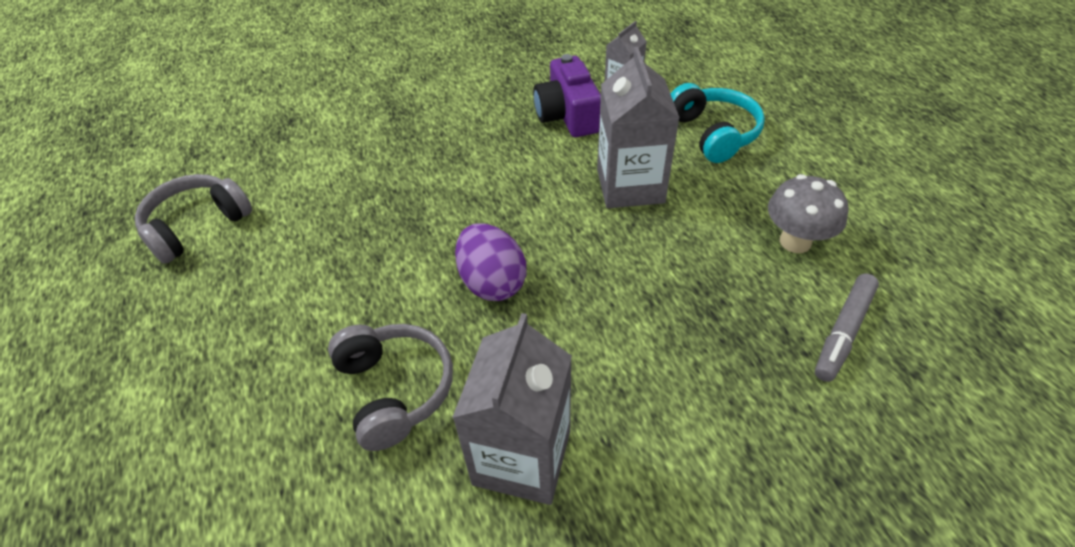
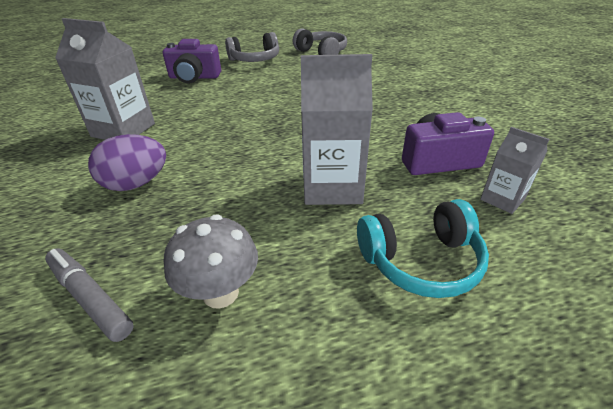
camera: 95 degrees right, 10 degrees down
(279, 418) = (194, 77): none -> purple camera
(394, 390) = (190, 99): grey headphones -> grey headphones (255, 60)
(492, 282) = (248, 123): purple egg -> purple egg (136, 184)

